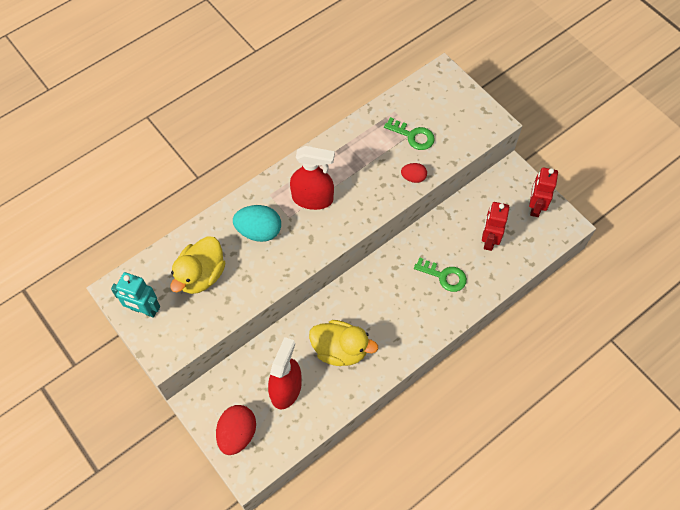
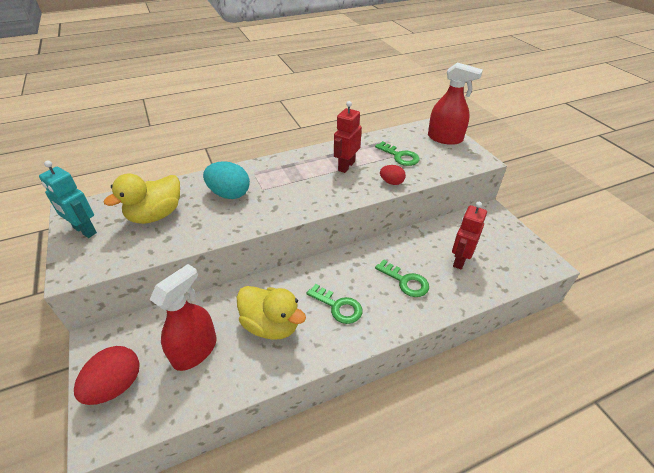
camera: 15 degrees right, 20 degrees down
(312, 198) = (290, 181): red spray bottle -> red spray bottle (445, 138)
(392, 317) = (338, 306): none -> green key
(535, 207) = (512, 243): red robot -> red robot (346, 166)

